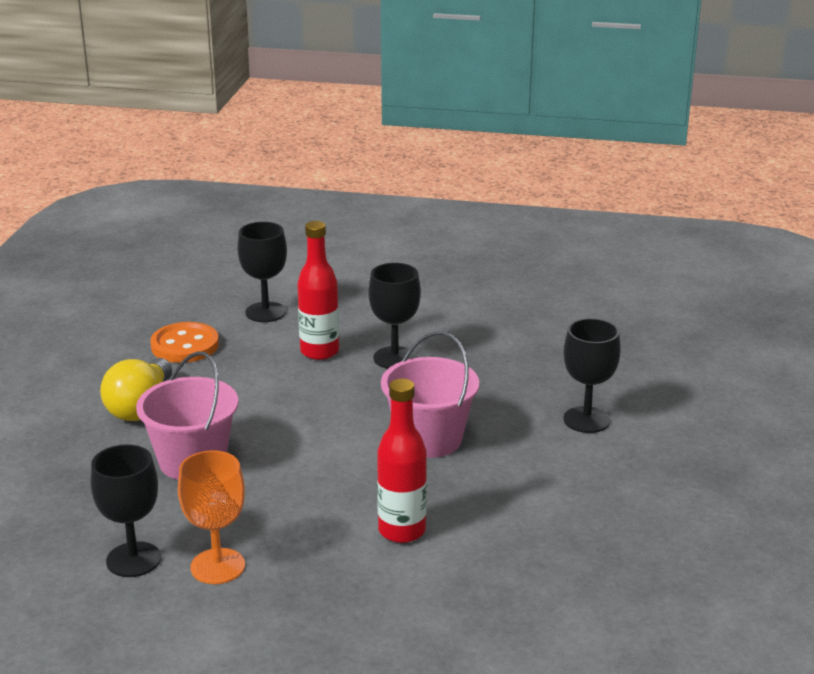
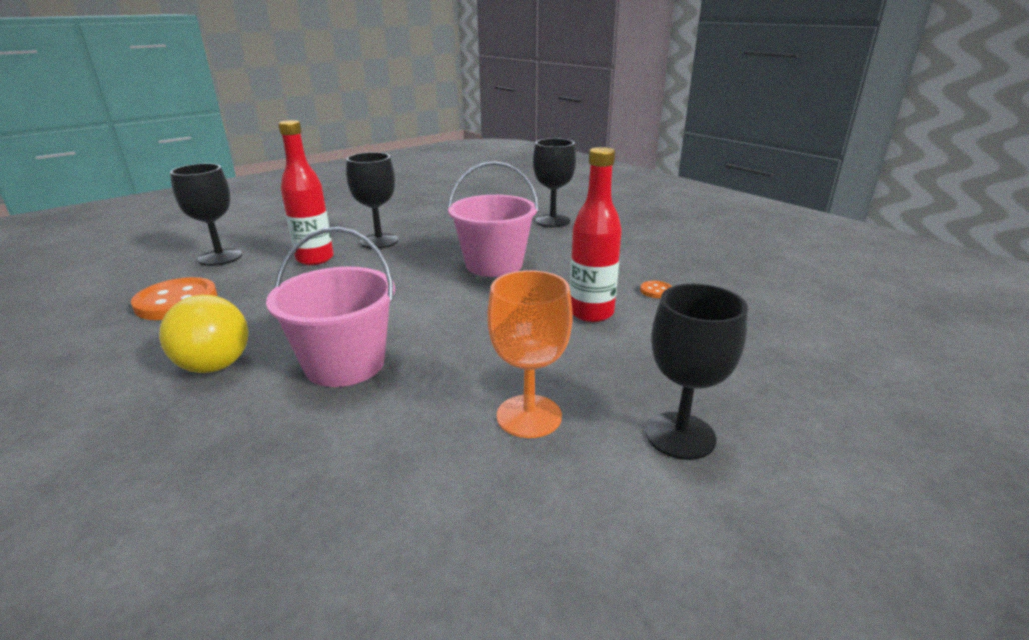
camera: 50 degrees left, 0 degrees up
(133, 560) = (446, 467): black goblet -> black goblet (680, 435)
(494, 548) = (656, 291): none -> orange button

